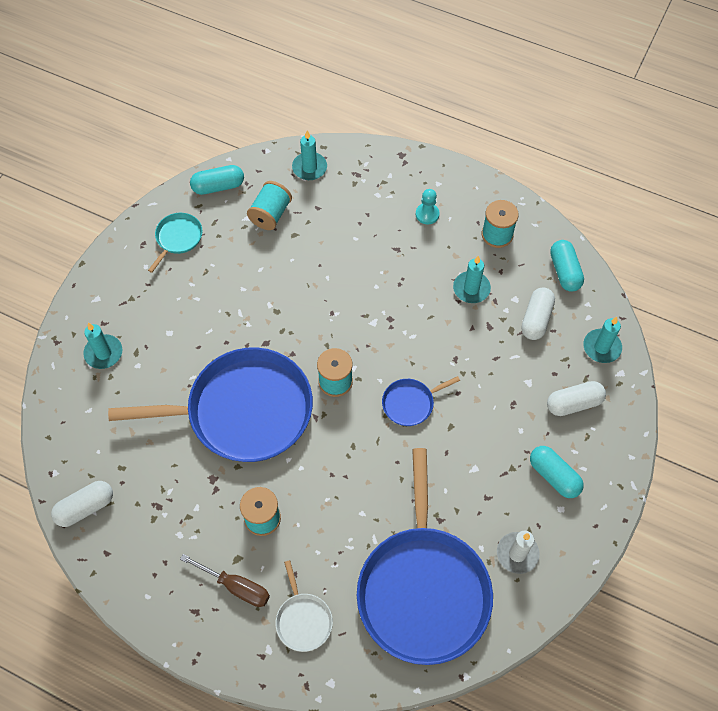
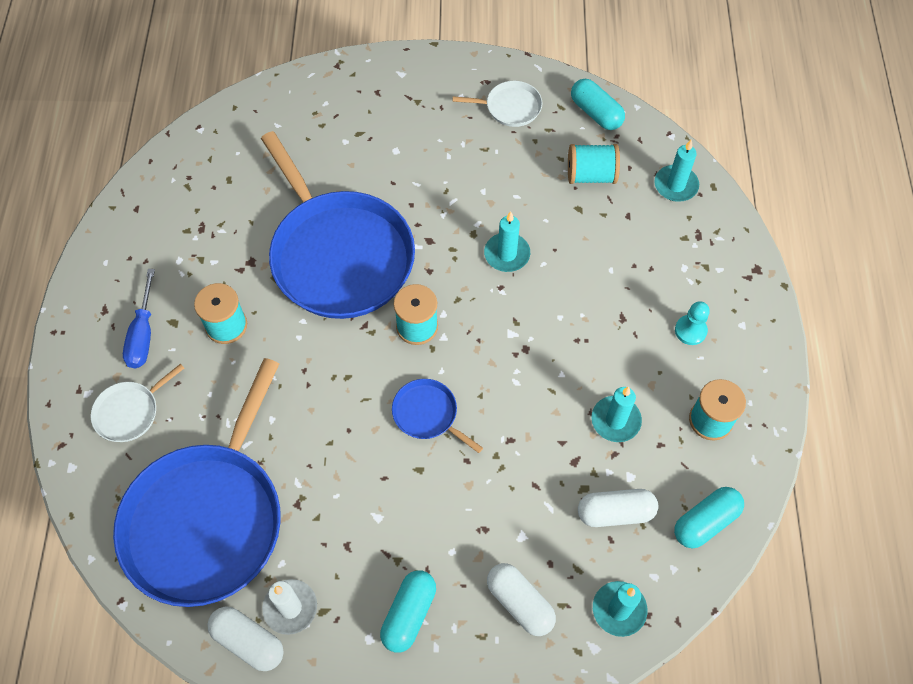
camera: 65 degrees right, 0 degrees up
(85, 507) = (175, 170): white capsule -> white capsule (248, 641)
(103, 353) = (344, 107): turquoise candle -> turquoise candle (507, 254)
(178, 238) = (510, 107): turquoise pan -> white pan
(236, 587) = (143, 335): brown screwdriver -> blue screwdriver
(423, 589) = (207, 519): blue pan -> blue pan turned 45 degrees counterclockwise

